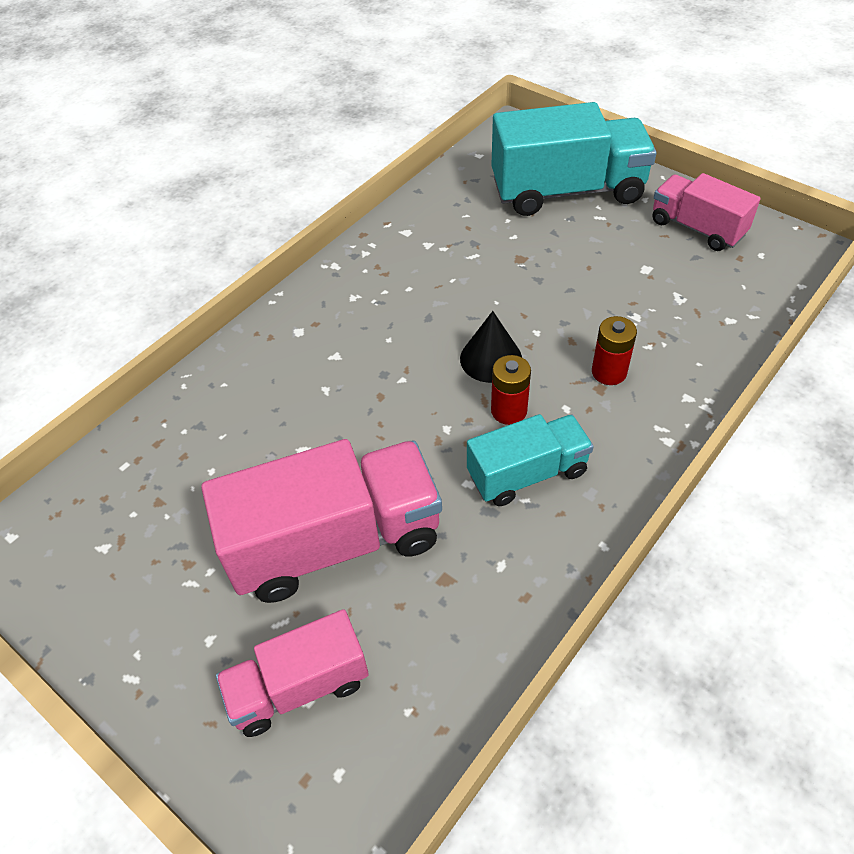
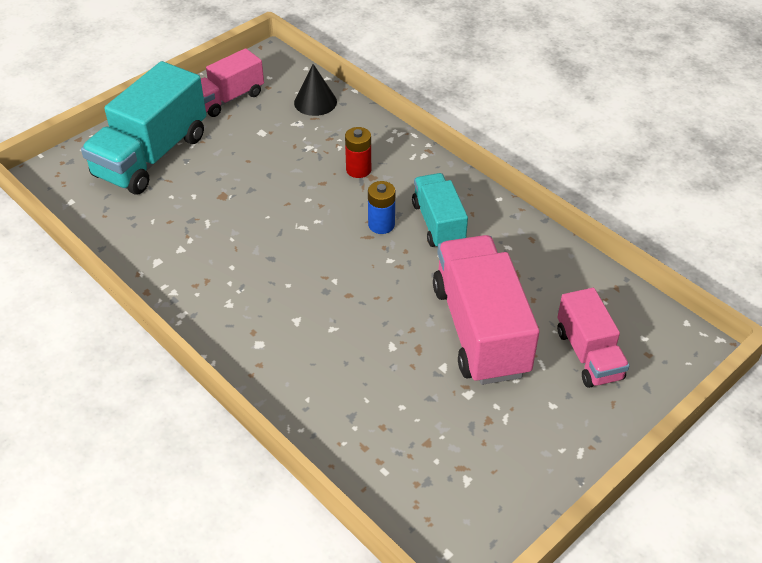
camera: 85 degrees left, 5 degrees down
(491, 359) = (328, 227): black cone -> black cone (315, 102)
(509, 411) = (381, 225): red battery -> blue battery
(567, 191) = (151, 156): turquoise truck -> turquoise truck turned 150 degrees counterclockwise

